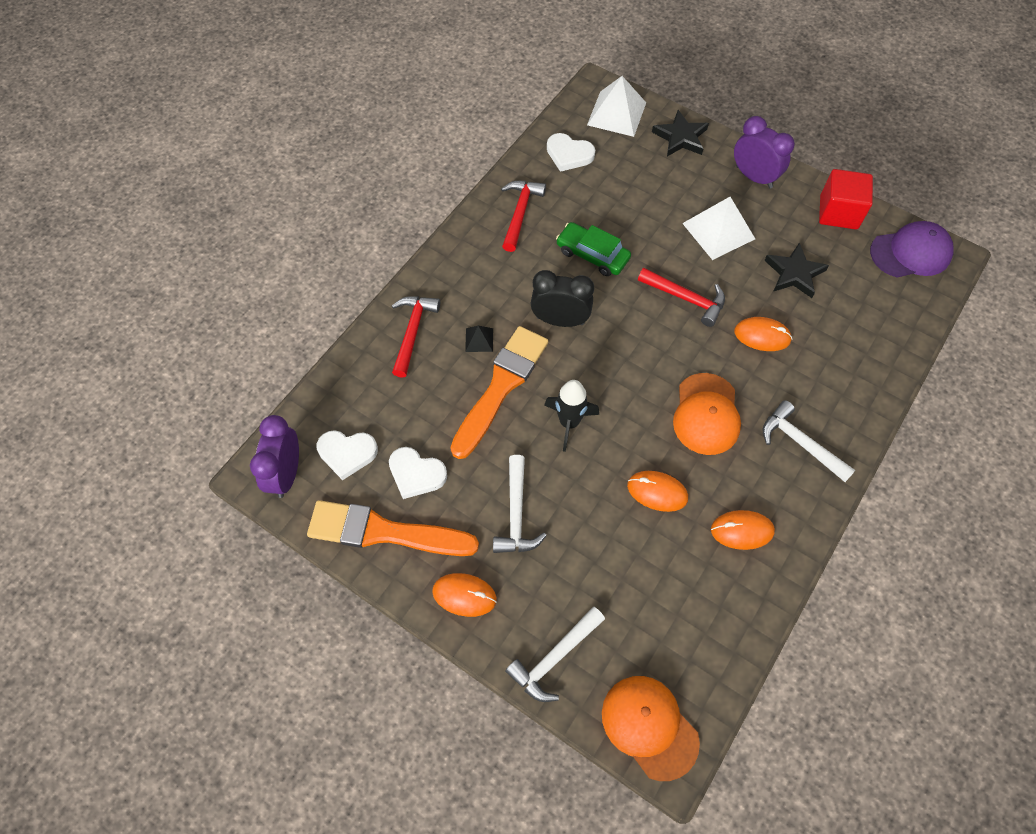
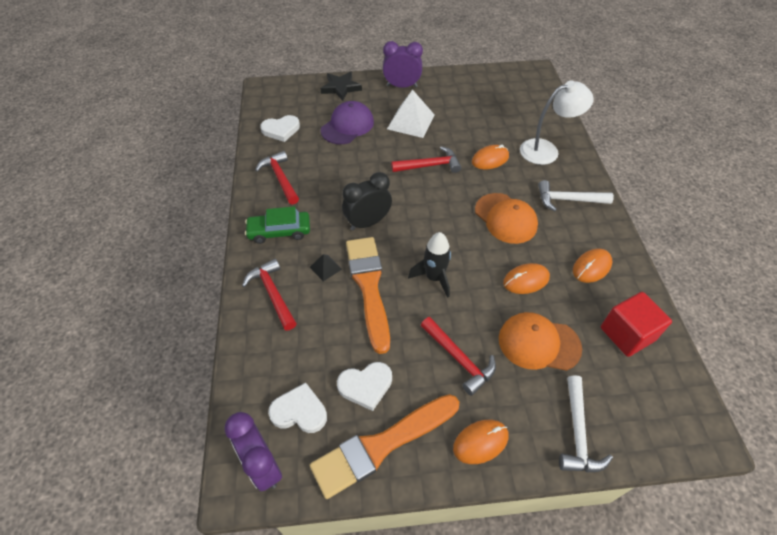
camera: 40 degrees left, 10 degrees down
(347, 453) = (299, 411): white heart -> white heart turned 135 degrees counterclockwise
(516, 514) = (459, 359): white hammer -> red hammer
(592, 255) = (350, 175): green car -> green car (279, 231)
(617, 113) = (290, 94): white pyramid -> none
(649, 726) = (673, 425): orange cap -> orange cap (538, 343)
(794, 273) = (472, 120): black star -> none
(838, 212) = (463, 80): red cube -> red cube (627, 334)
(843, 368) = (546, 150): none -> white lamp
(911, 252) = (516, 79): purple cap -> purple cap (347, 126)

